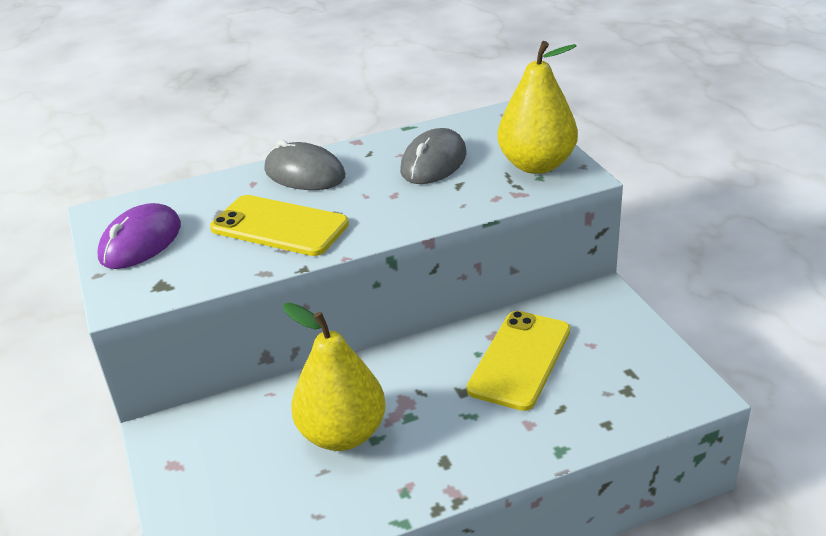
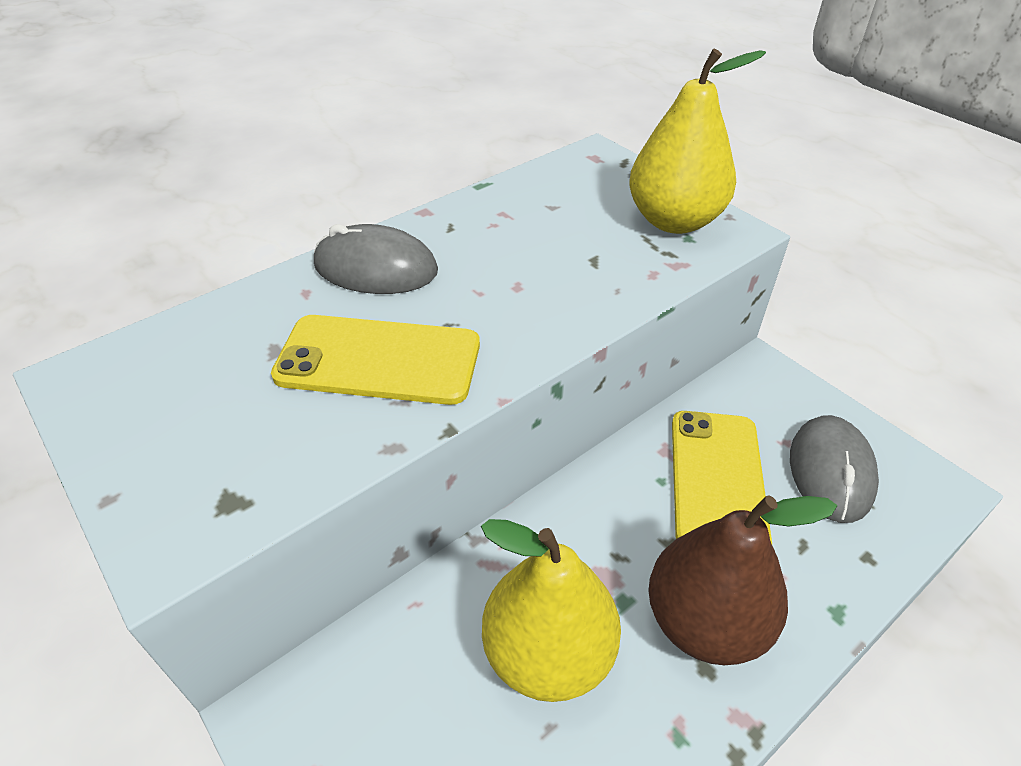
camera: 20 degrees left, 10 degrees up
(141, 242) = (164, 421): purple mouse -> none
(433, 162) = (543, 231): grey mouse -> grey mouse (831, 471)
(459, 437) = (705, 622): none -> brown pear

